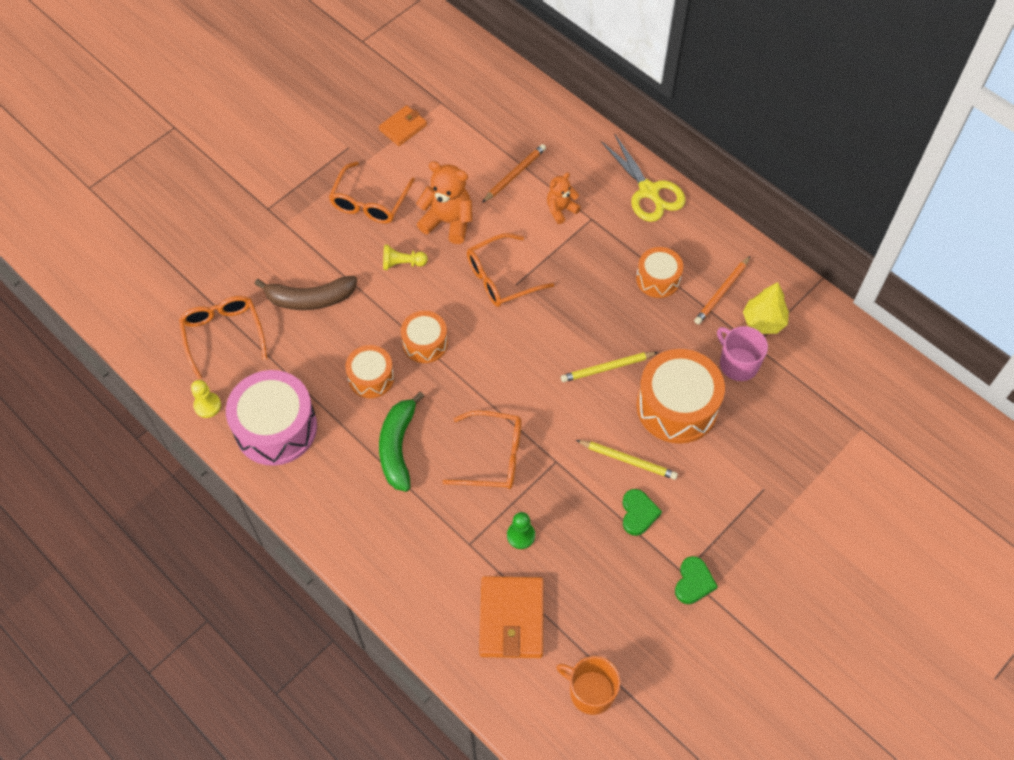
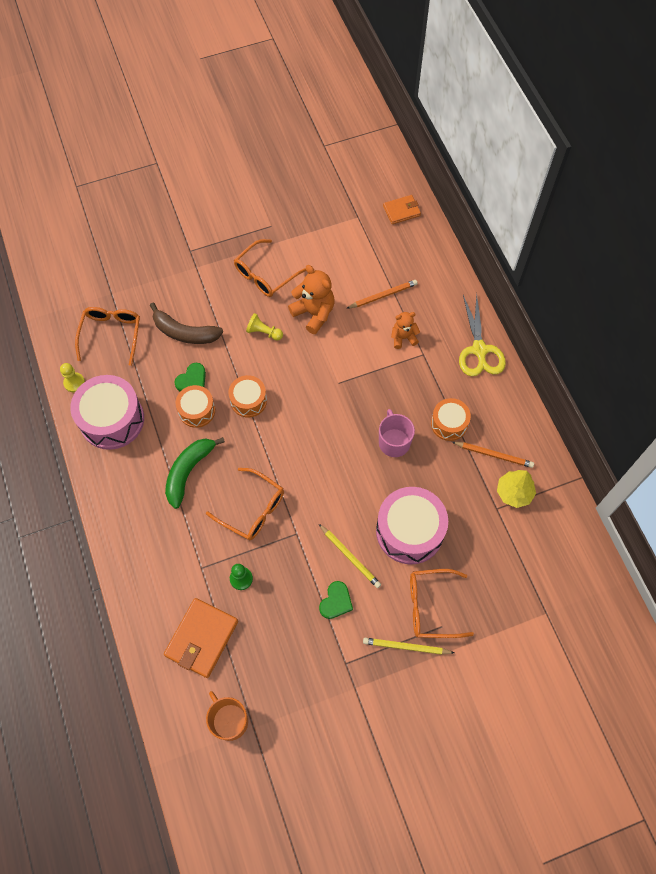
camera: 25 degrees right, 5 degrees up
(403, 127) = (319, 226): orange wallet -> orange wallet (401, 211)
(501, 278) = (330, 373): orange glasses -> orange glasses (431, 606)
(607, 368) = (372, 478): yellow pencil -> yellow pencil (406, 647)
(677, 406) = (409, 531): orange drum -> pink drum
(693, 582) = (349, 674): green heart -> green heart (192, 380)
(722, 292) = (493, 455): orange pencil -> orange pencil turned 135 degrees counterclockwise
(738, 364) = (475, 518): pink mug -> pink mug (394, 442)

